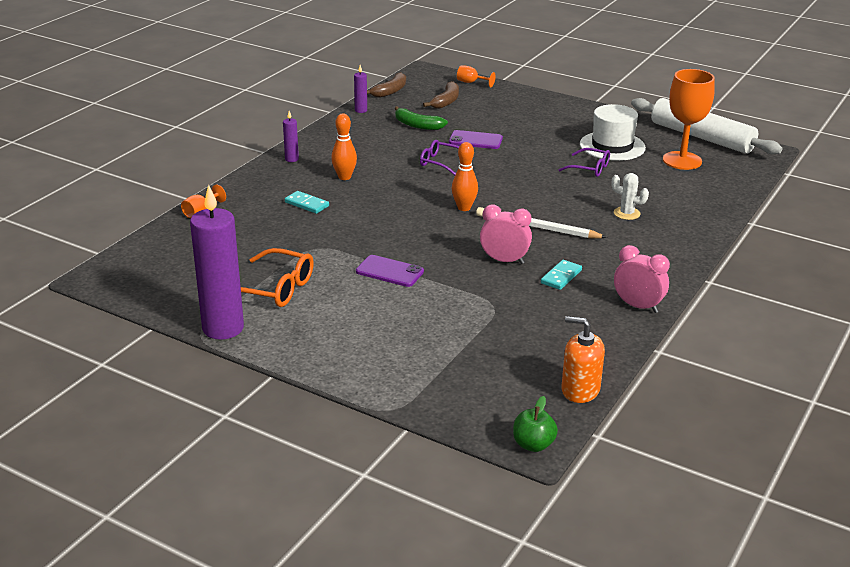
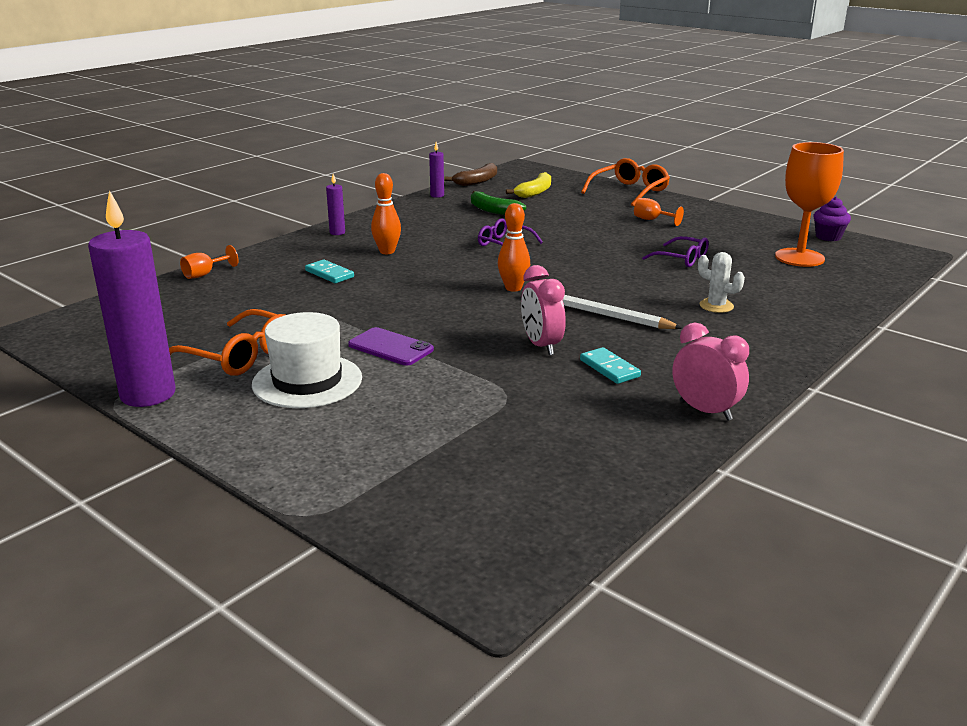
camera: 10 degrees right, 5 degrees down
(446, 101) = (535, 192): brown banana -> yellow banana
(471, 83) = (570, 178): orange goblet -> orange goblet (652, 220)
(475, 140) = (554, 226): purple phone -> none
(504, 260) = (541, 345): pink clock -> pink clock turned 135 degrees counterclockwise
(528, 95) = (630, 191): none -> orange glasses
(533, 445) = (492, 588): green apple -> none
(561, 277) = (609, 368): turquoise domino -> turquoise domino turned 75 degrees counterclockwise
(580, 390) = (590, 514): orange soap dispenser -> none
(612, 146) = (715, 240): white hat -> white hat (307, 381)
(701, 137) = (828, 237): white rolling pin -> purple cupcake

